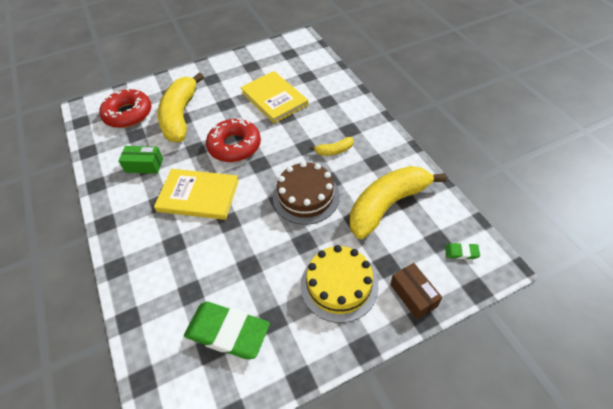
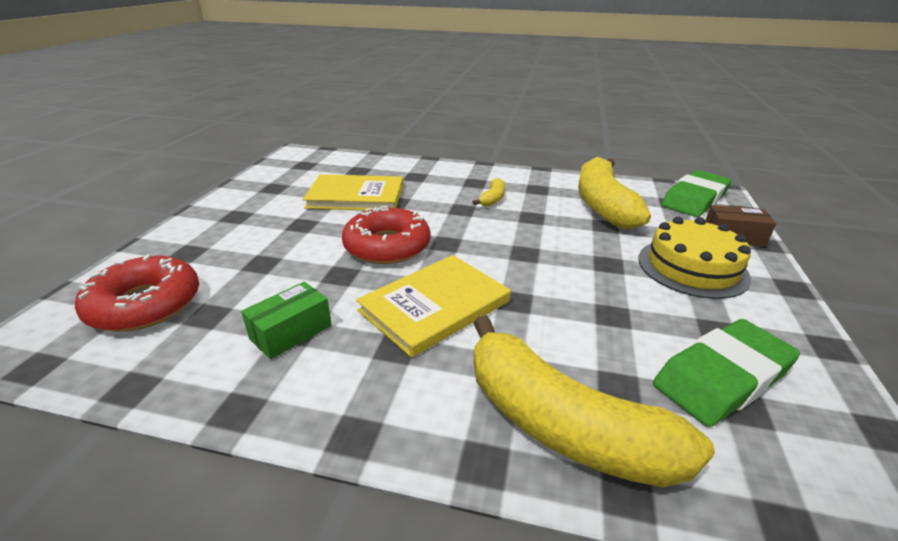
camera: 55 degrees left, 20 degrees down
(180, 116) = (253, 262): yellow banana -> yellow banana (561, 424)
(306, 196) = (539, 236): brown cake -> none
(461, 252) = (694, 199): green eraser -> green eraser, size x2.37

